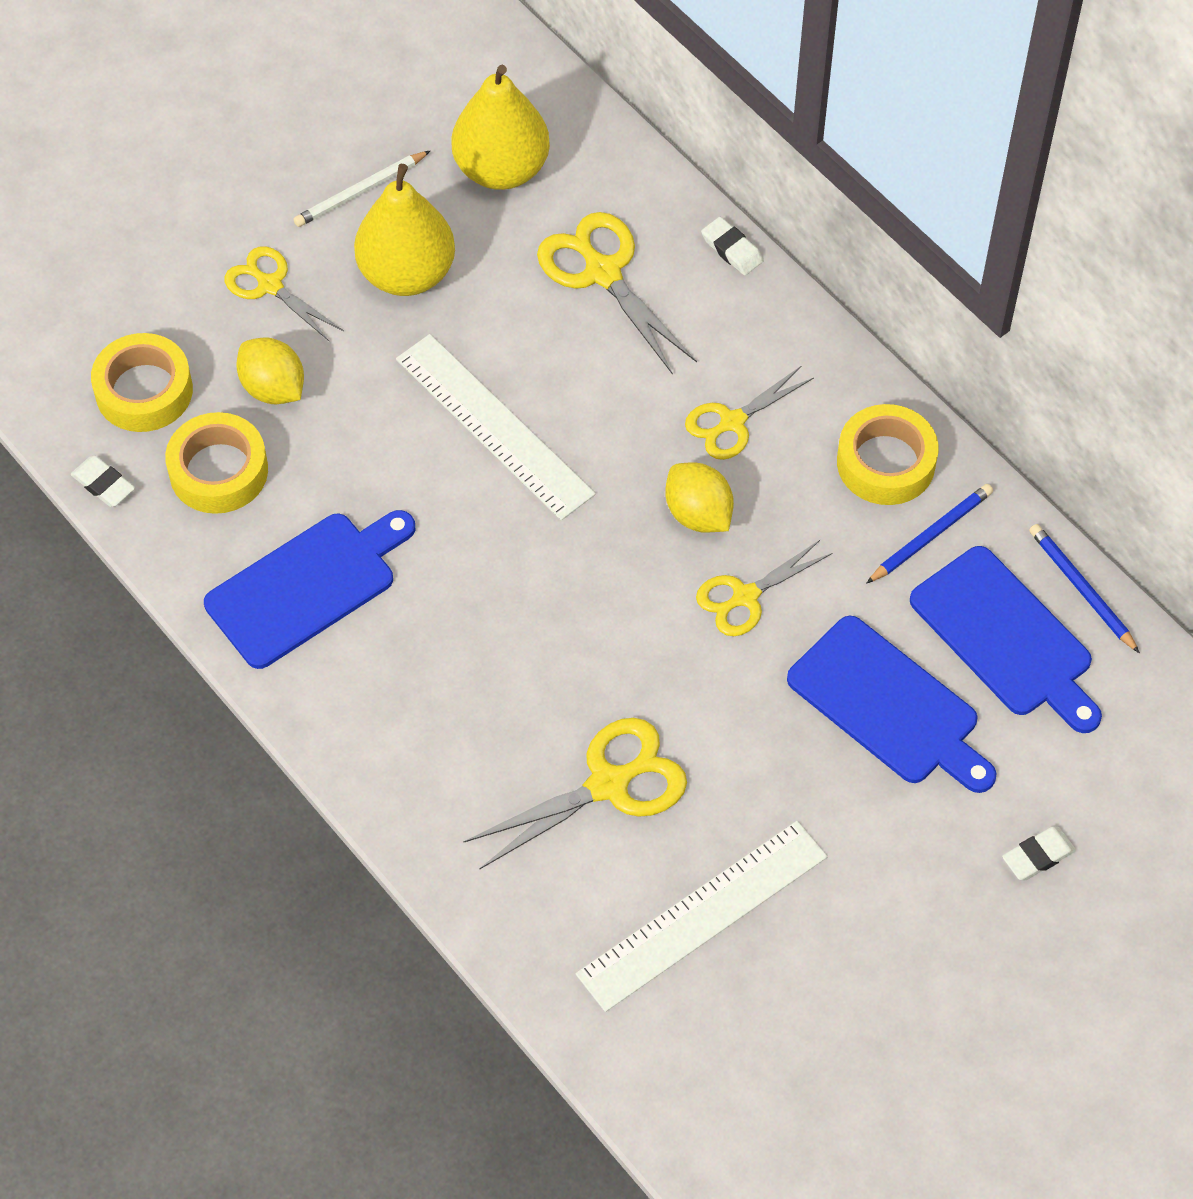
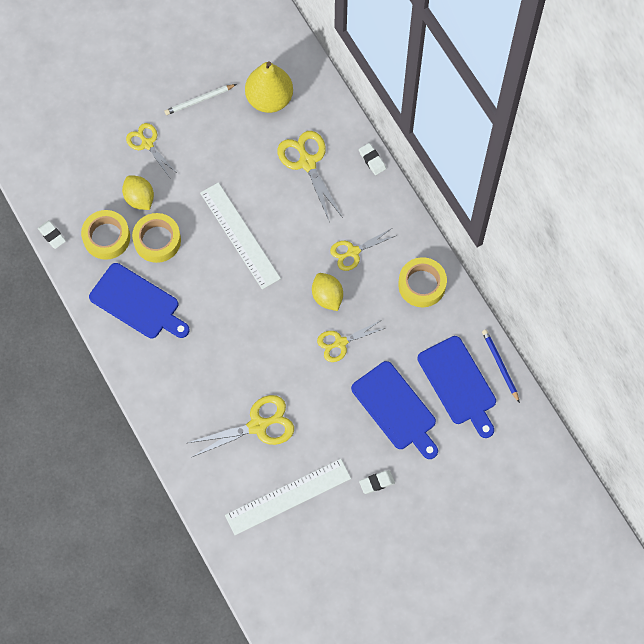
camera: 10 degrees right, 10 degrees up
(144, 391) = (78, 190): yellow tape -> yellow tape (157, 240)
(307, 586) = (137, 303): blue cutting board -> blue cutting board turned 60 degrees clockwise
(407, 274) = (213, 148): yellow pear -> none
(930, 535) = (434, 326): blue pencil -> none
(1038, 856) = (448, 494): white eraser -> white eraser (377, 482)

